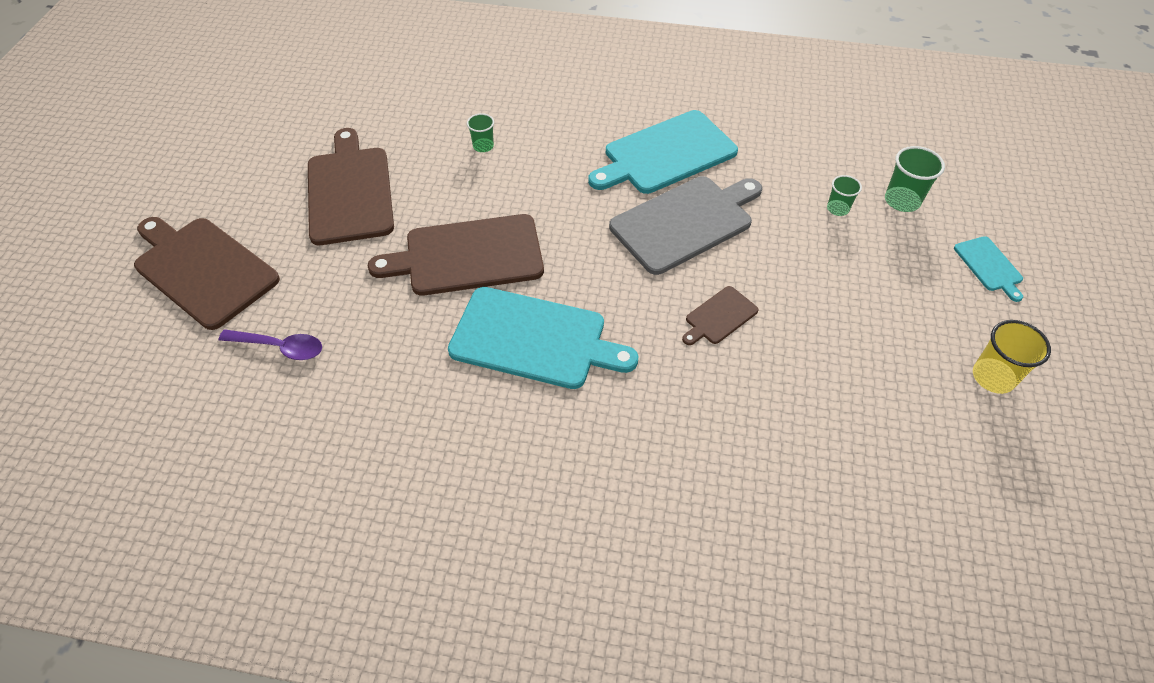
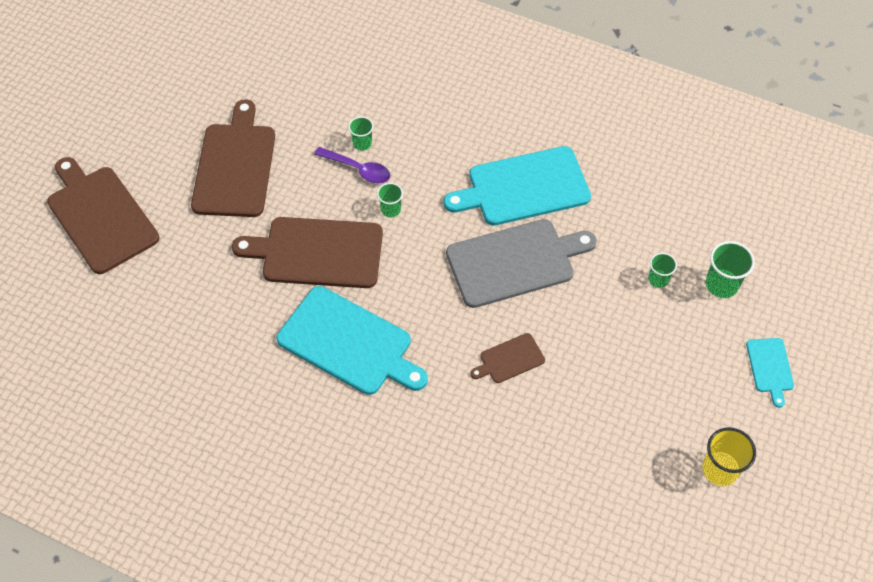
camera: 15 degrees right, 5 degrees up
(280, 347) = (147, 302): purple spoon -> purple spoon (358, 169)
(535, 200) = (391, 209): none -> green cup

